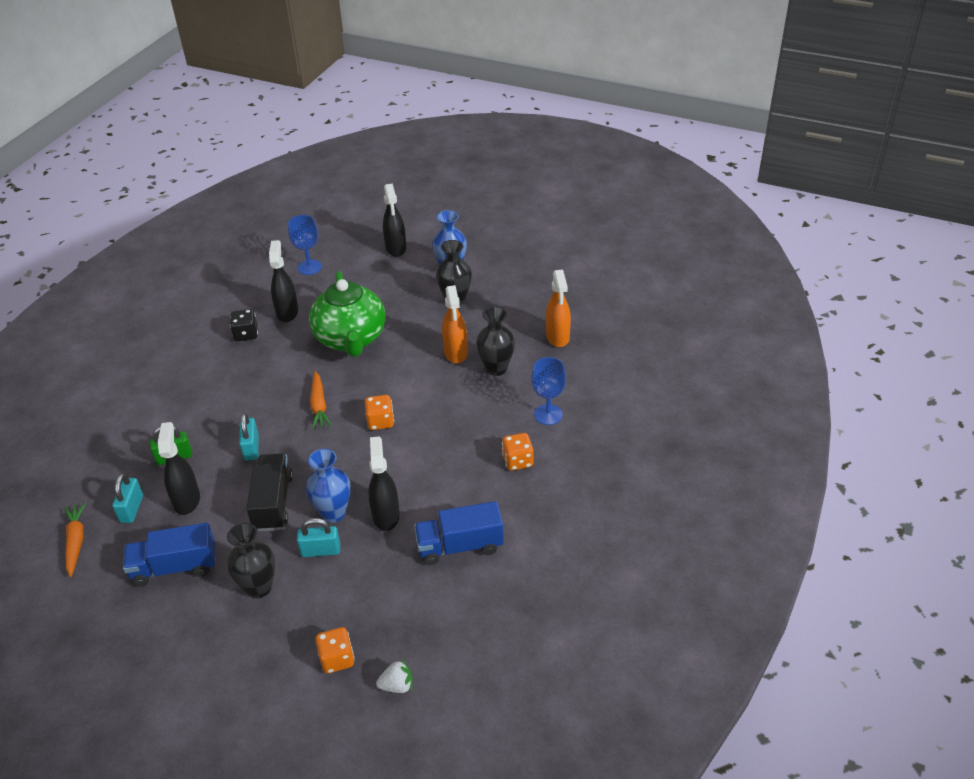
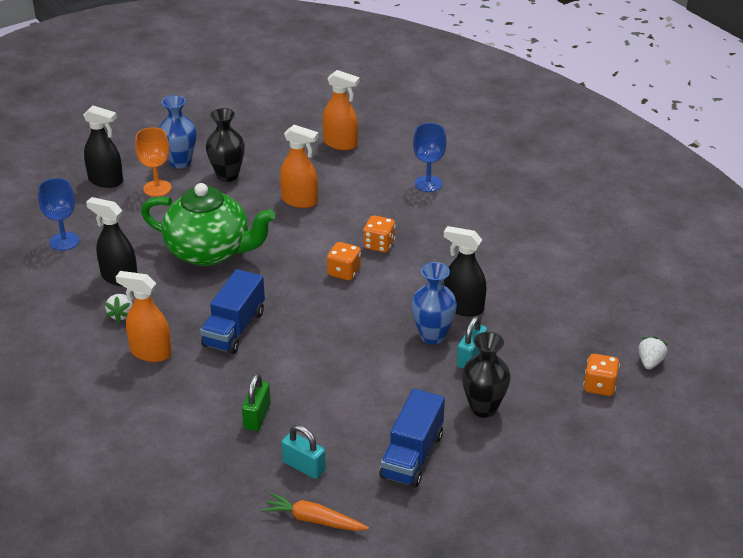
camera: 60 degrees left, 5 degrees down
(187, 500) = (328, 424): black spray bottle -> none
(213, 369) = (150, 352): none -> orange spray bottle
(246, 334) = (121, 315): black dice -> white strawberry
(251, 448) = (297, 360): turquoise padlock -> none
(273, 503) = (385, 368): black truck -> none
(319, 405) = (283, 301): orange carrot -> none
(408, 275) = (157, 188): none -> orange goblet
(460, 546) = (532, 280): blue truck -> blue truck (234, 329)
(496, 368) = (344, 188): black vase -> none
(518, 461) = (466, 218): orange dice -> orange dice (379, 245)

